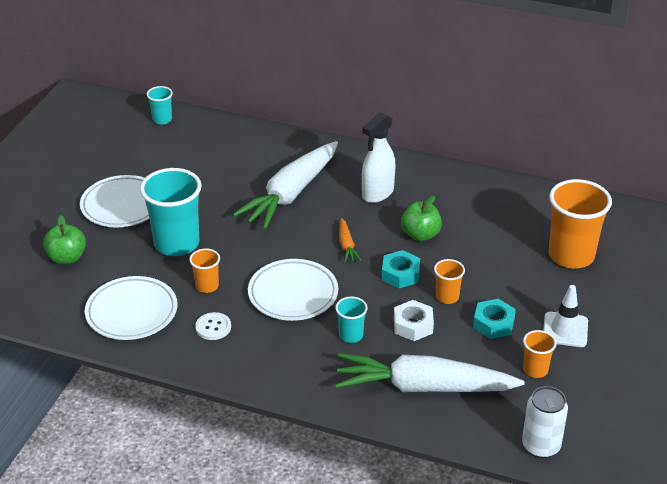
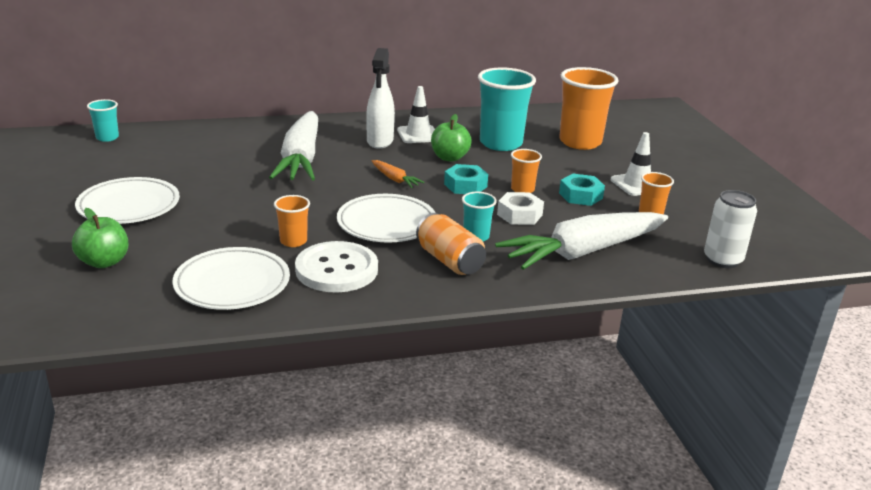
camera: 35 degrees left, 10 degrees down
(176, 243) = (223, 219): turquoise cup -> turquoise cup (501, 143)
(213, 327) = (336, 269): white button -> white button, size x1.95
(305, 352) = (449, 261): none -> orange can
(421, 195) = (418, 135): none -> white traffic cone

